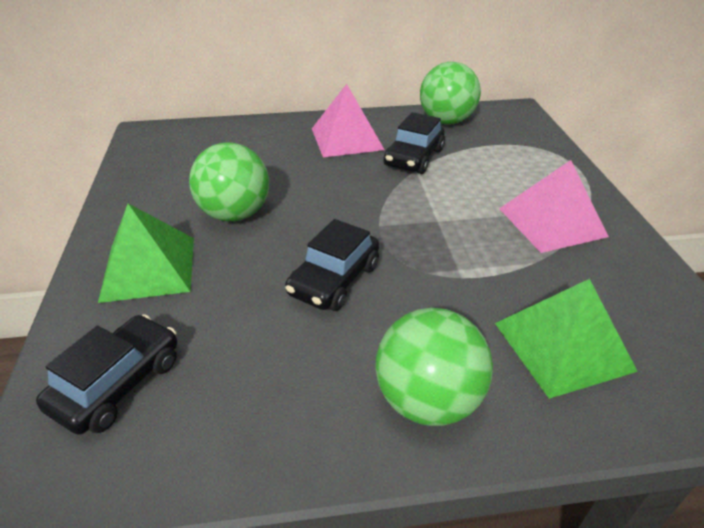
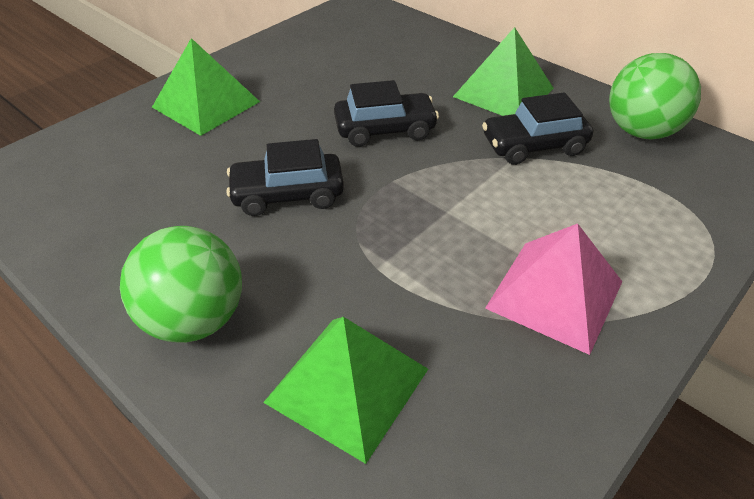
camera: 50 degrees right, 5 degrees up
(118, 384) = (88, 161): black car -> black car (385, 129)
(235, 214) = (311, 101): green ball -> none
(347, 139) = (503, 92): pink pyramid -> green pyramid

